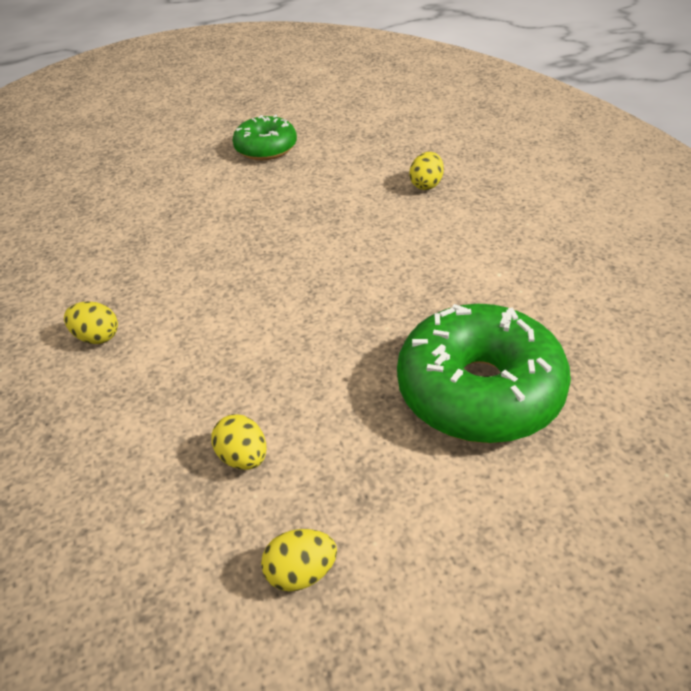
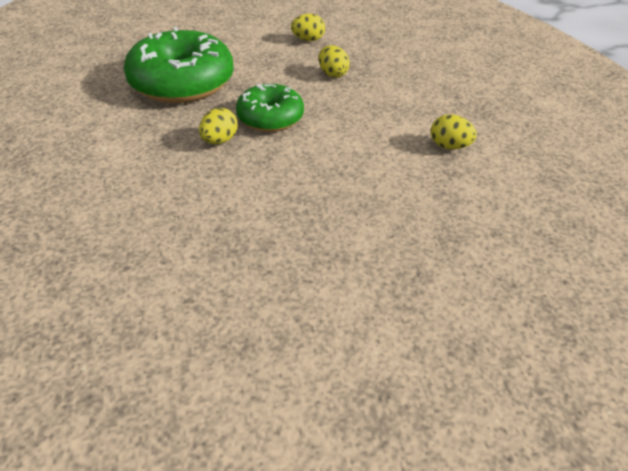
camera: 175 degrees left, 0 degrees up
(266, 148) = (276, 399): green donut -> green donut (270, 118)
(426, 185) = (84, 262): yellow egg -> yellow egg (220, 141)

